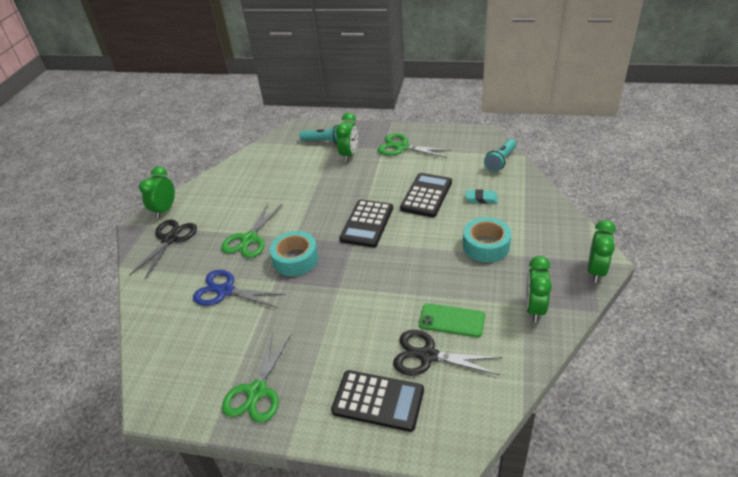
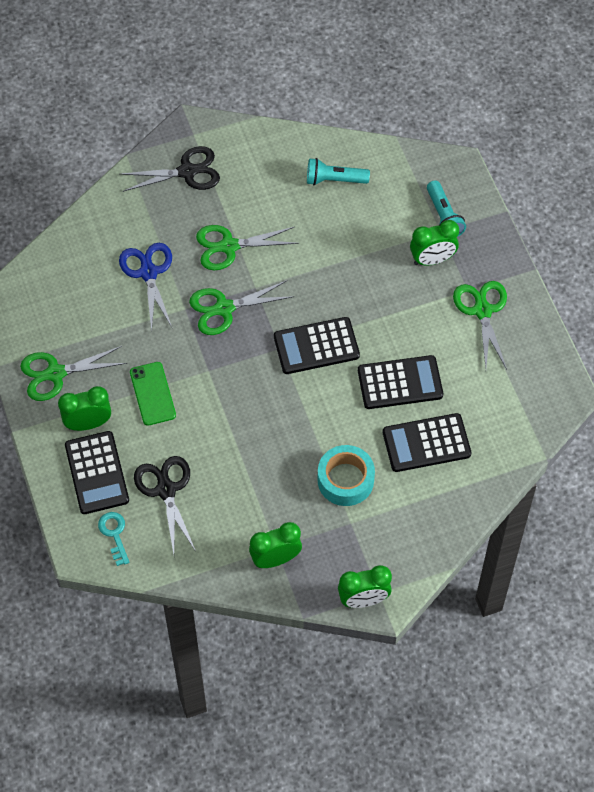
camera: 55 degrees right, 20 degrees up
(165, 210) = (226, 133): green clock -> green clock (88, 423)
(295, 259) = (224, 308): turquoise tape -> green scissors
(450, 413) = (114, 534): none -> turquoise key
(451, 320) = (220, 491): green phone -> green phone (152, 394)
(481, 199) = (426, 443): turquoise eraser -> black calculator
(500, 161) = (516, 435): turquoise flashlight -> turquoise flashlight (334, 180)

